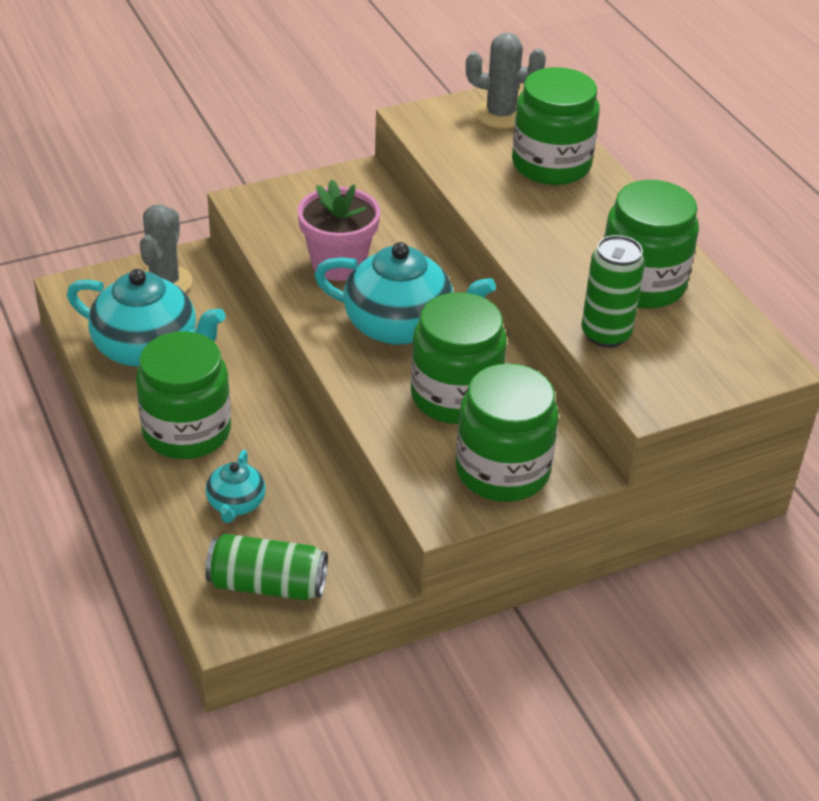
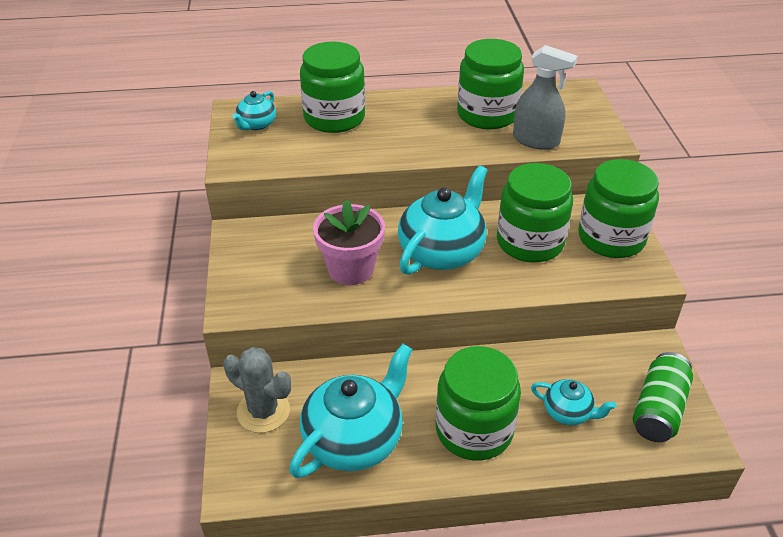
camera: 70 degrees left, 0 degrees up
(500, 115) = (256, 125): grey cactus -> turquoise teapot
(605, 334) = (536, 140): green can -> grey spray bottle

